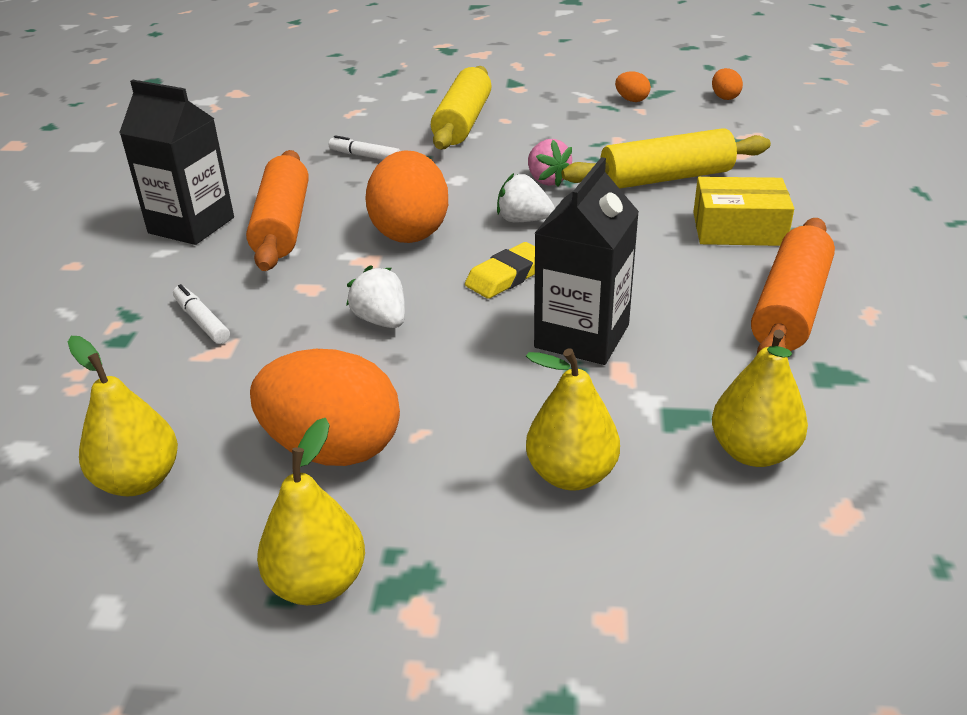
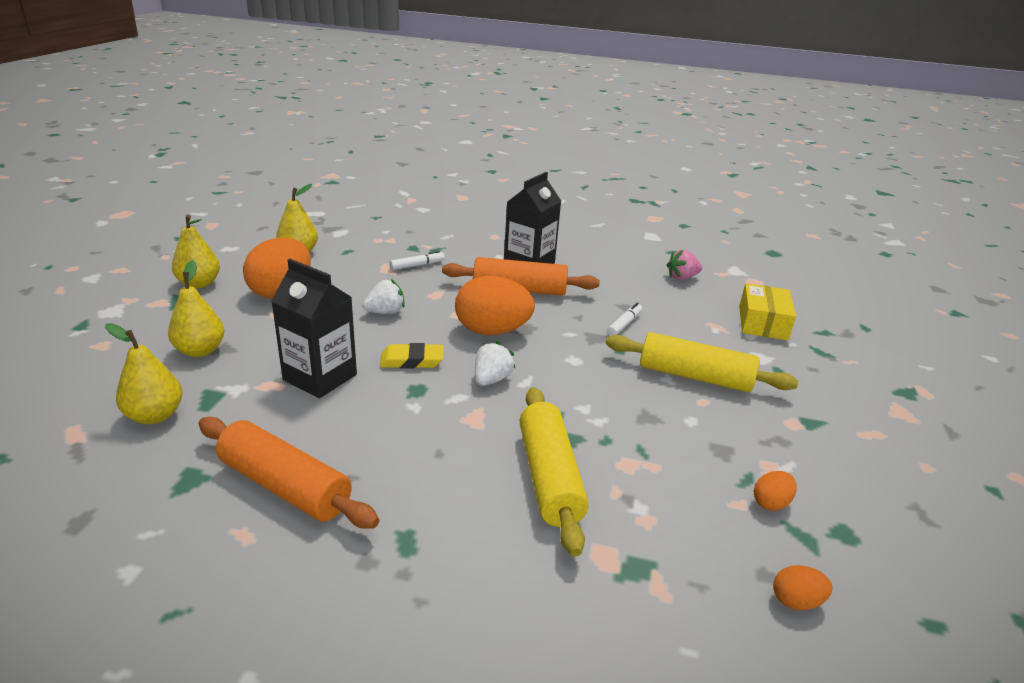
camera: 95 degrees right, 5 degrees down
(507, 276) = (412, 360): yellow eraser -> yellow eraser turned 60 degrees counterclockwise
(547, 180) = (561, 403): pink strawberry -> pink strawberry (682, 278)
(738, 229) = (427, 497): yellow box -> yellow box (762, 323)

